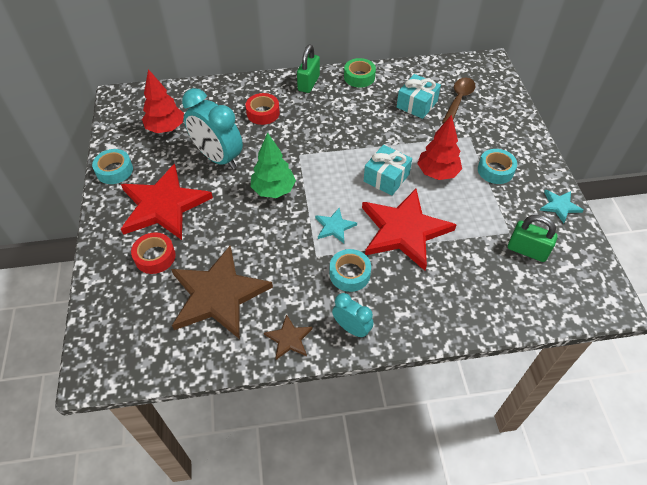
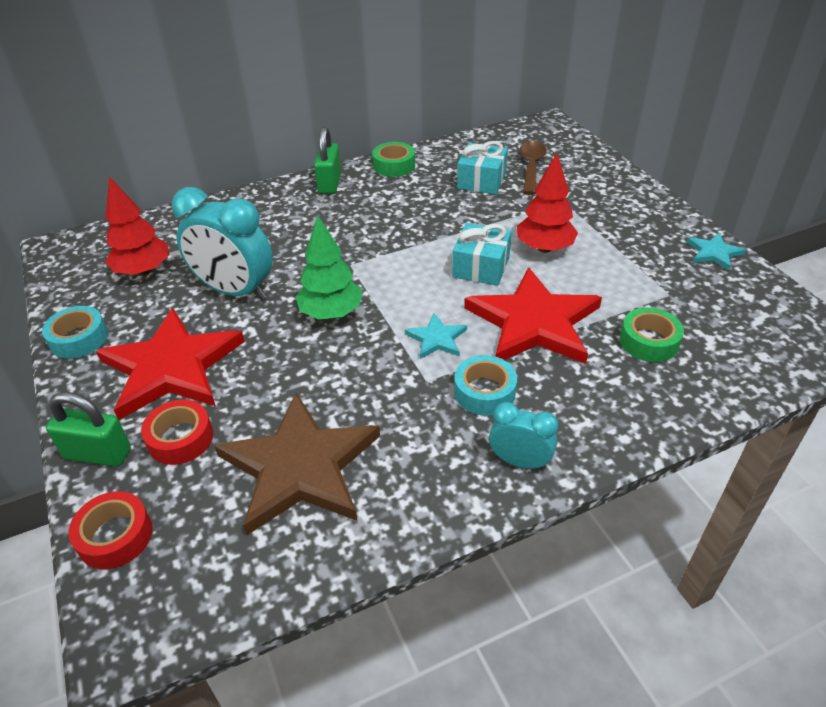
camera: 15 degrees left, 10 degrees down
(263, 113) = (280, 227): red tape -> red tape (115, 536)
(289, 339) = (433, 500): brown star -> none
(476, 265) = (649, 341): none -> green tape
(495, 170) = (615, 231): turquoise tape -> none
(527, 250) = (703, 310): green padlock -> green padlock (98, 454)

